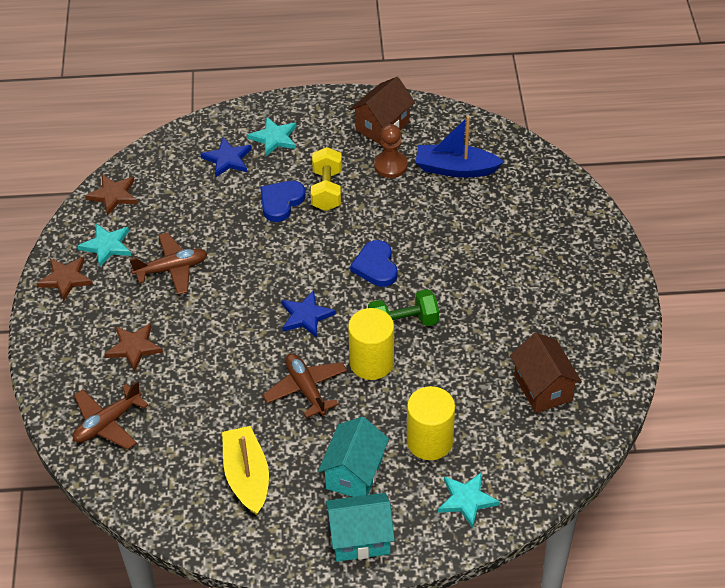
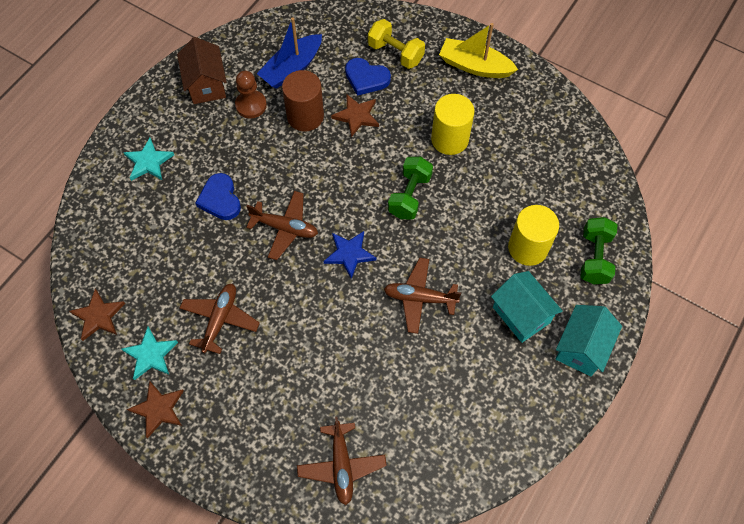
camera: 55 degrees left, 15 degrees up
(134, 347) = (279, 398): brown star -> brown star (356, 116)
(227, 159) = (139, 208): blue star -> none
(247, 477) = (472, 391): yellow boat -> yellow boat (475, 66)
(292, 259) = (285, 228): none -> brown plane
(327, 190) = (236, 161): yellow dumbbell -> yellow dumbbell (395, 53)
(371, 362) = (428, 239): yellow cylinder -> yellow cylinder (449, 139)
(376, 266) = (340, 178): blue heart -> blue heart (366, 78)
(415, 206) = (305, 116): none -> brown cylinder
(467, 500) = (594, 258): turquoise star -> green dumbbell
(543, 388) = (533, 149): brown house -> none

